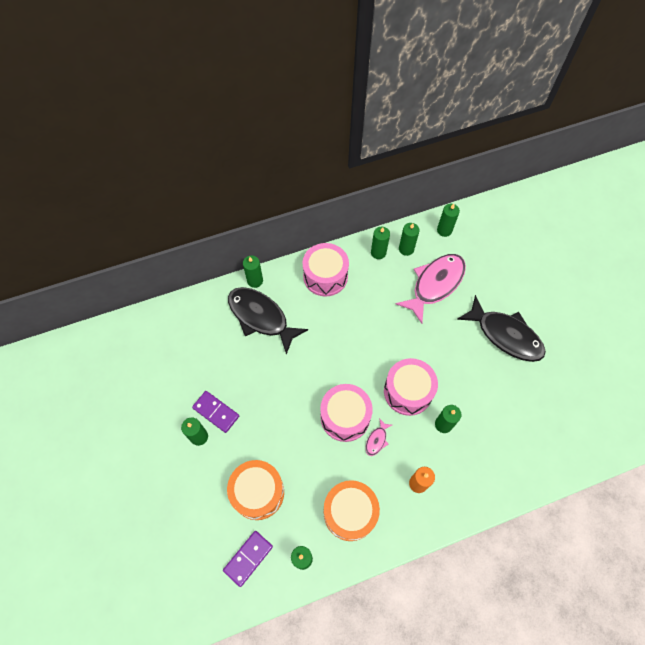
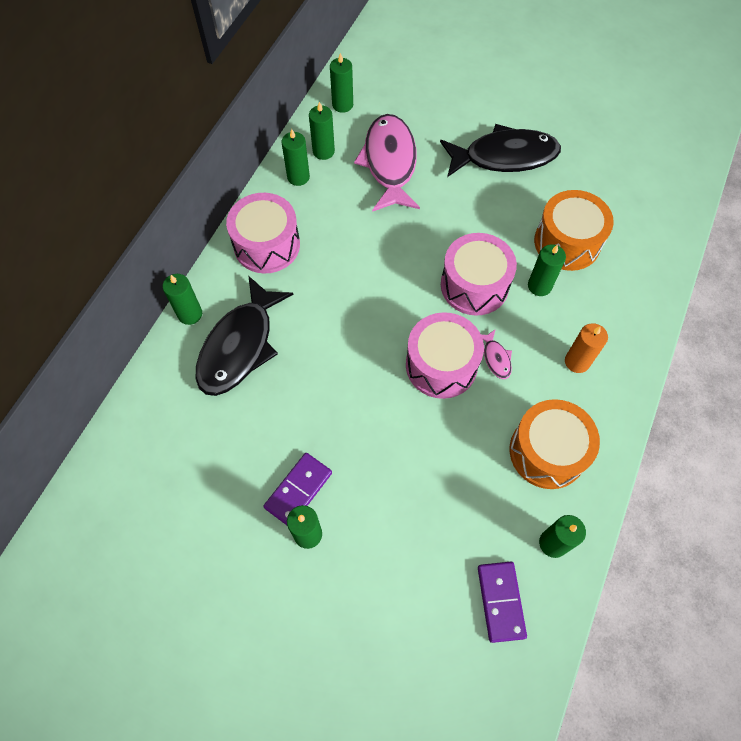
camera: 45 degrees left, 0 degrees up
(216, 412) = (298, 490): purple domino -> purple domino turned 45 degrees counterclockwise
(258, 492) = (436, 526): orange drum -> orange drum (567, 242)
(261, 317) = (240, 346): black fish -> black fish turned 60 degrees counterclockwise

